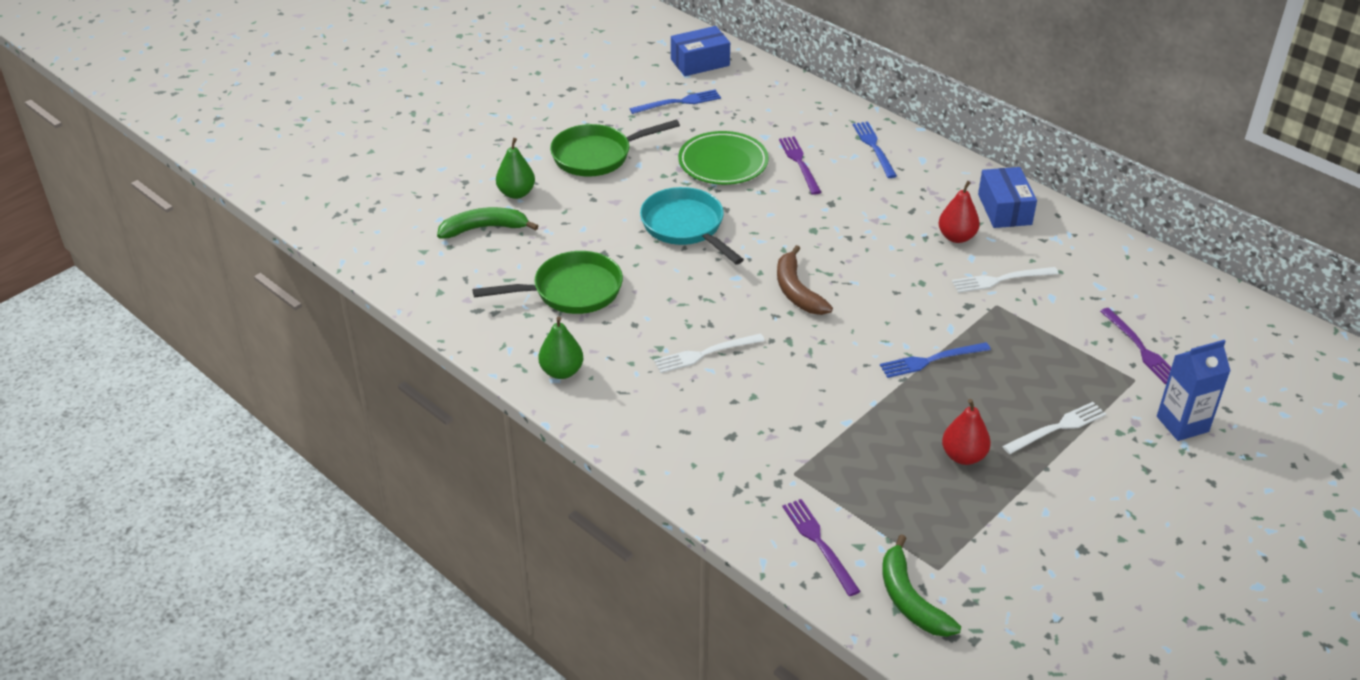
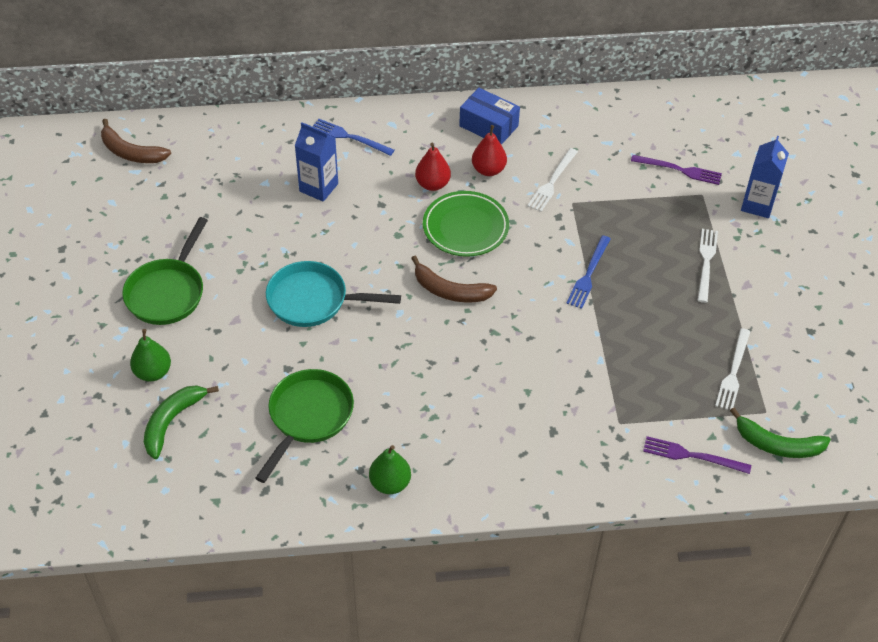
camera: 50 degrees left, 10 degrees up
(678, 102) = (164, 200): blue fork -> none
(700, 62) = (131, 152): blue box -> brown banana
(705, 353) = (459, 387): white fork -> white fork (733, 372)
(723, 163) = (267, 227): green plate -> green plate (465, 227)
(799, 163) = (318, 187): purple fork -> blue carton
(963, 456) = (686, 325): red pear -> red pear (432, 184)

